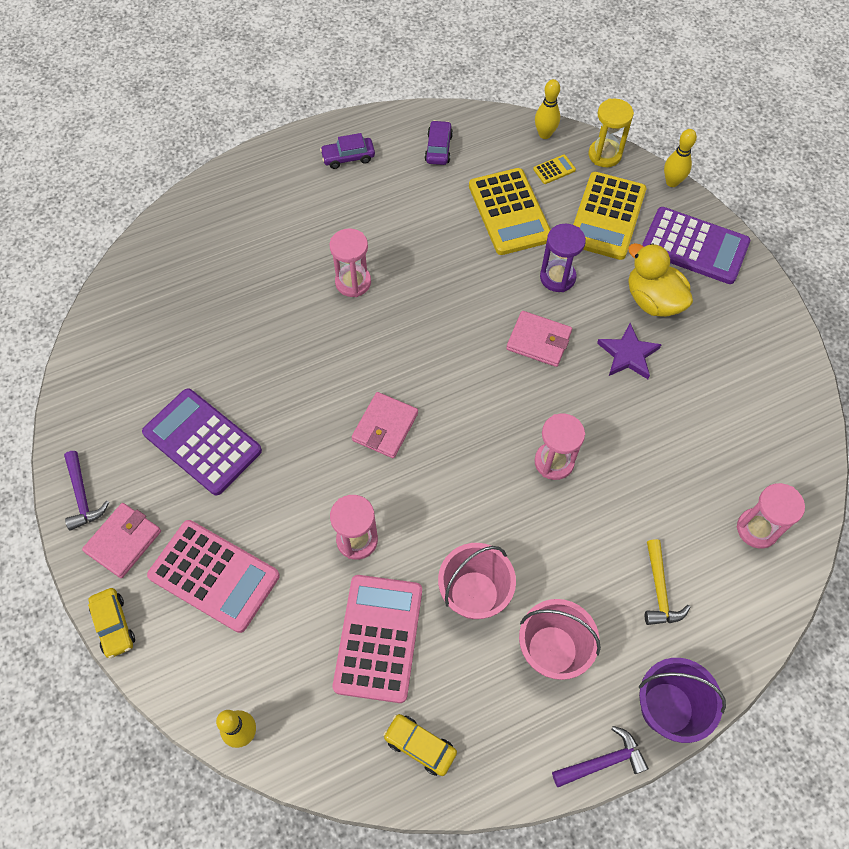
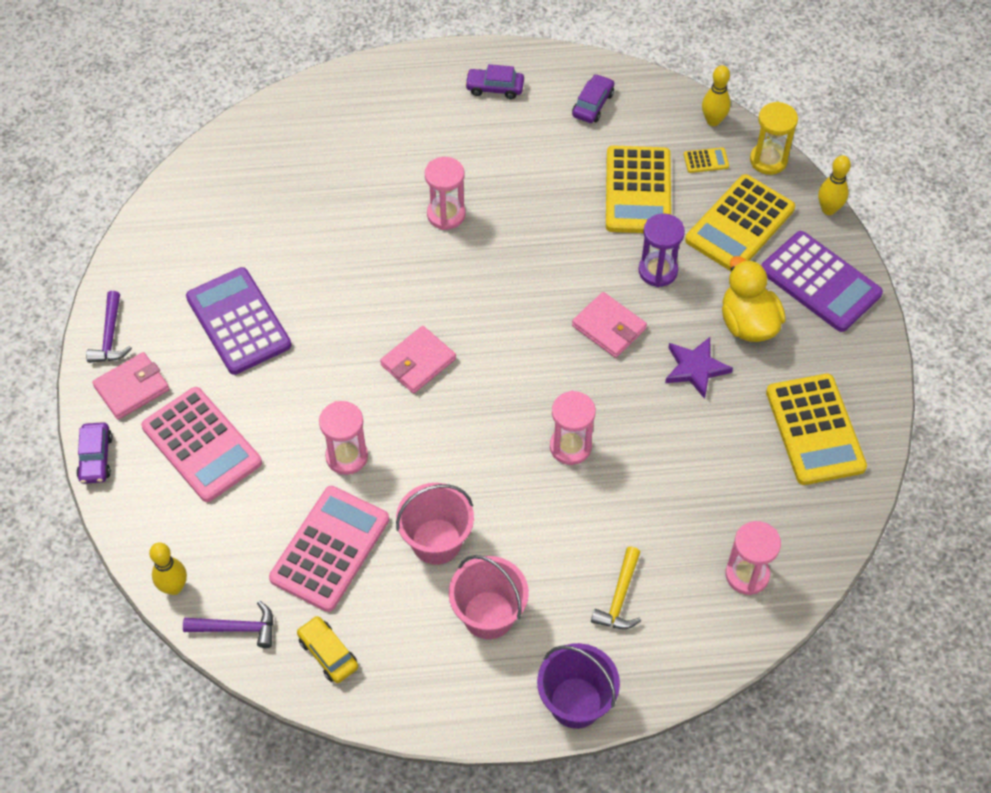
camera: 20 degrees right, 5 degrees down
(114, 625) = (96, 458): yellow car -> purple car
(603, 762) = (492, 726): purple hammer -> purple hammer (237, 628)
(751, 377) = (815, 430): none -> yellow calculator

